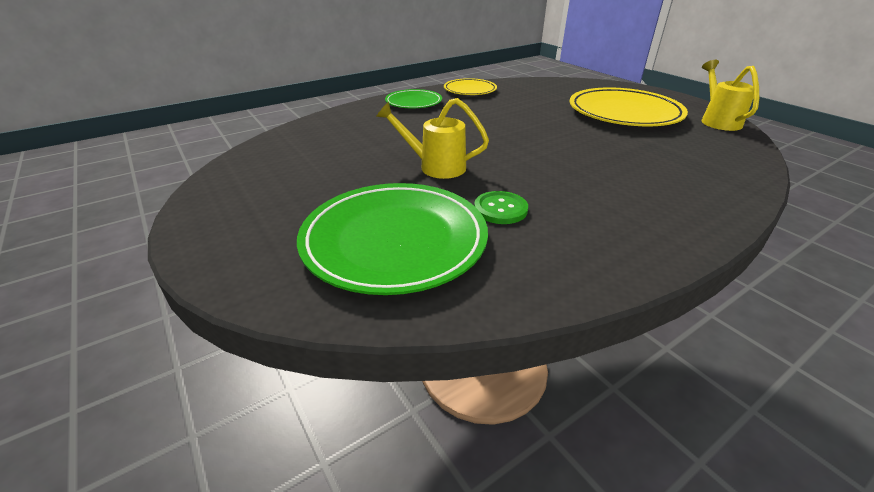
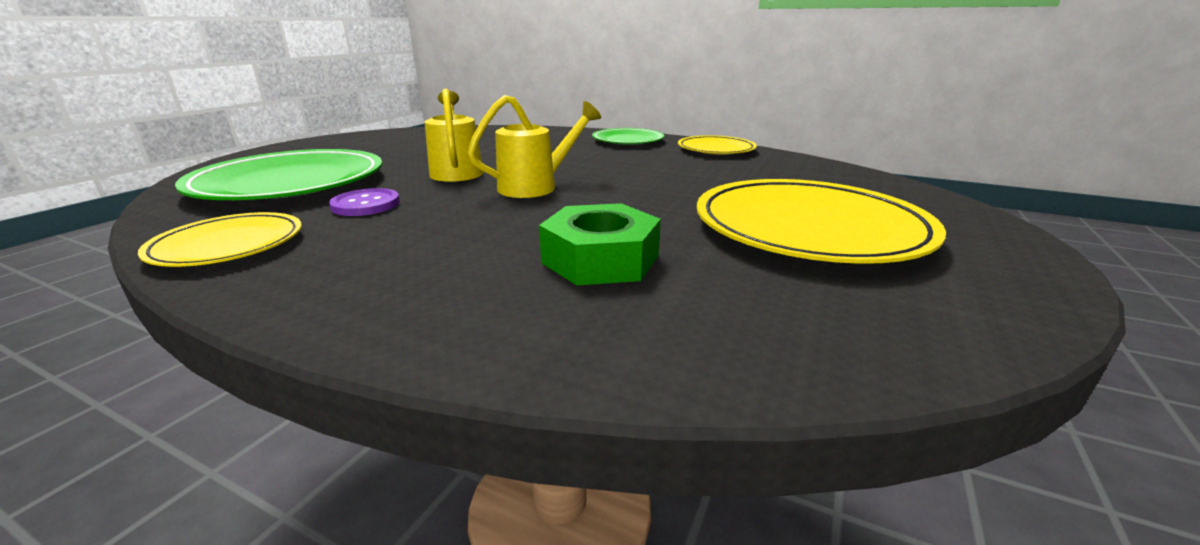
camera: 60 degrees right, 10 degrees down
(500, 209) = (366, 204): green button -> purple button
(566, 269) = (228, 245): none -> yellow plate
(645, 159) = (600, 259): none -> green nut
(717, 121) = (961, 317): yellow watering can -> yellow watering can (536, 187)

